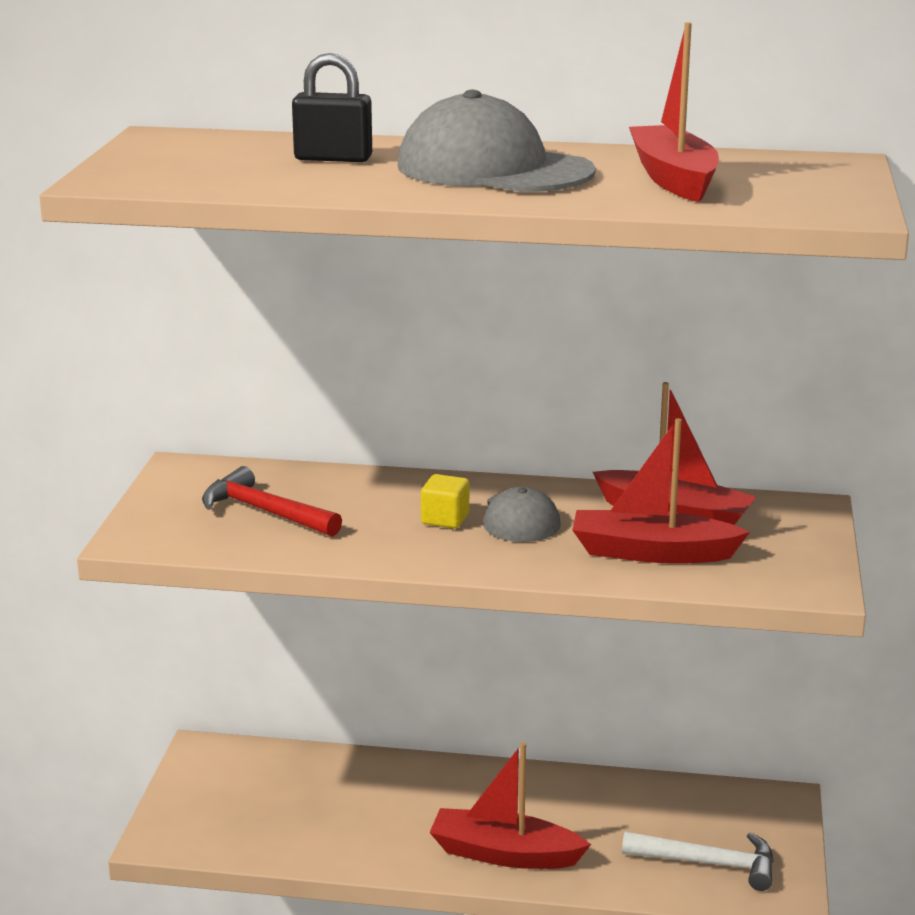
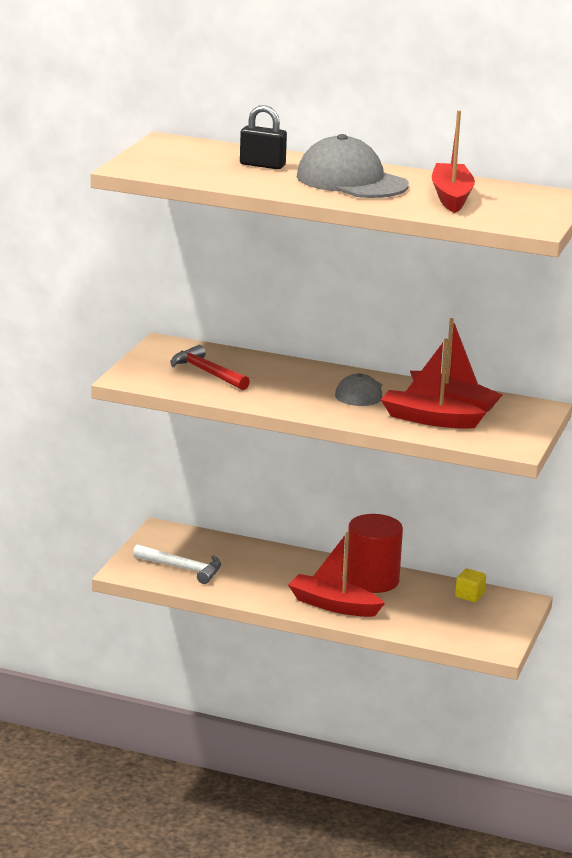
camera: 10 degrees right, 0 degrees up
(445, 519) = (313, 388): yellow cube -> yellow cube (469, 595)
(547, 796) = (372, 580): none -> red cylinder
(709, 863) = (459, 626): white hammer -> white hammer (183, 568)

